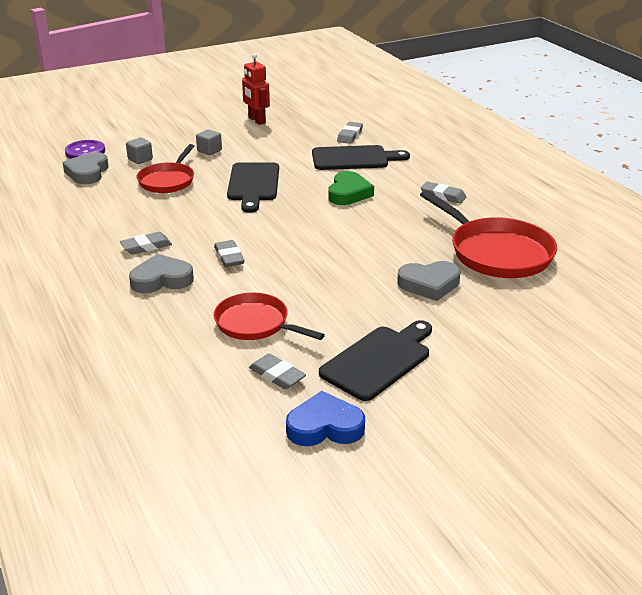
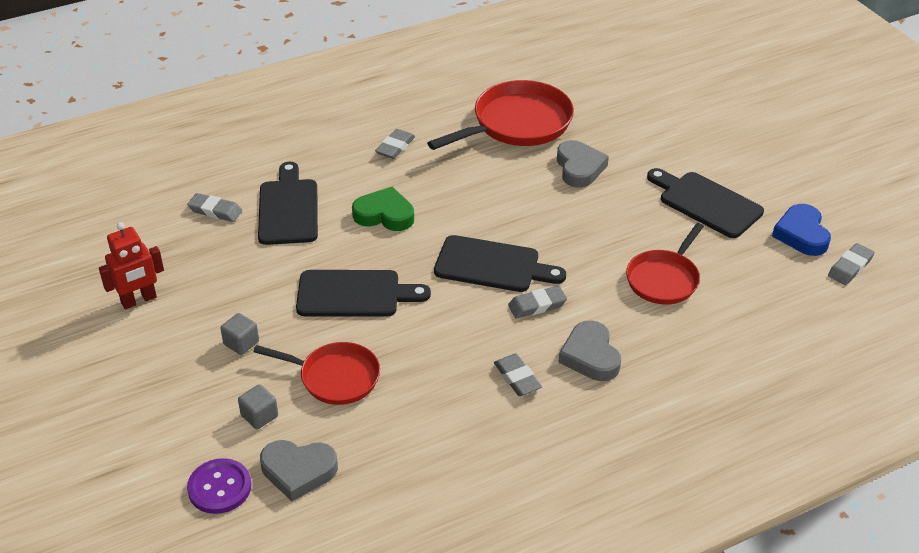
camera: 90 degrees left, 10 degrees up
(277, 375) = (741, 262): grey eraser -> grey eraser (850, 267)
(282, 238) = (492, 265): none -> black cutting board

